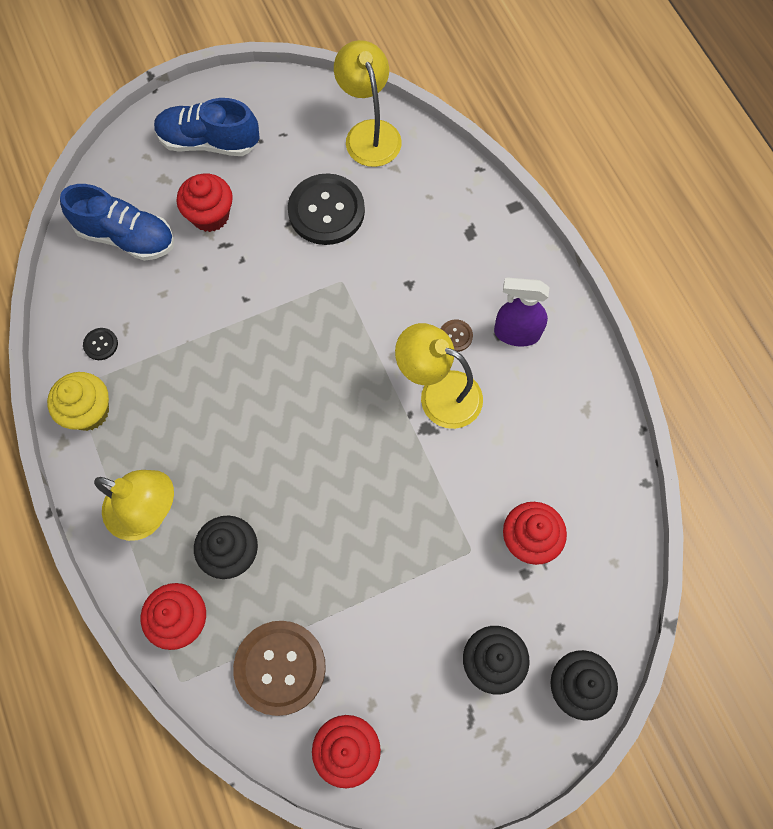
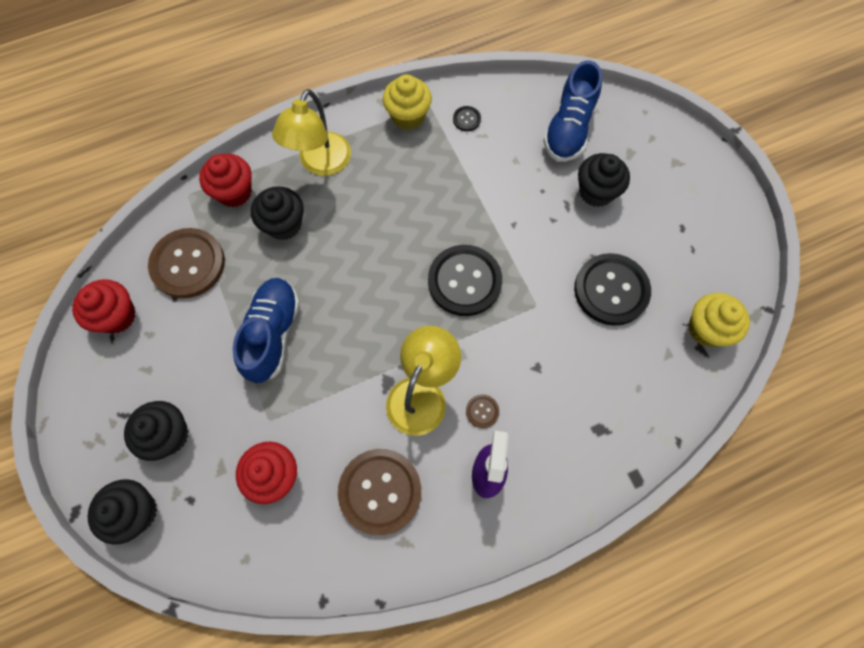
camera: 90 degrees right, 0 degrees up
(209, 142) = (674, 186): blue shoe -> blue shoe (272, 334)
(210, 215) = (596, 192): red cupcake -> black cupcake
(312, 350) = (464, 281): none -> black button
(369, 133) = (706, 329): yellow lamp -> yellow cupcake
(539, 433) = (380, 491): none -> brown button

